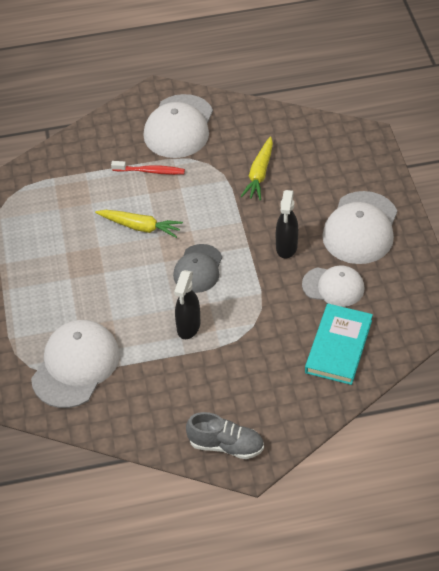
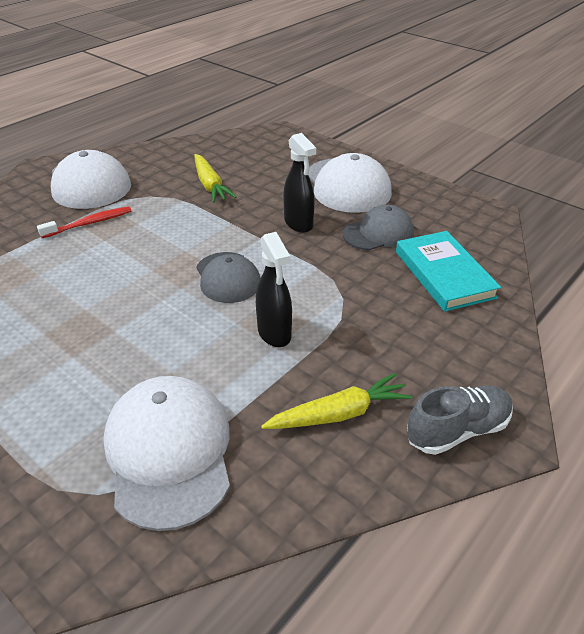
camera: 40 degrees left, 10 degrees down
(140, 227) = (122, 271): yellow carrot -> yellow carrot (339, 414)
(333, 286) = (378, 233): white cap -> grey cap

